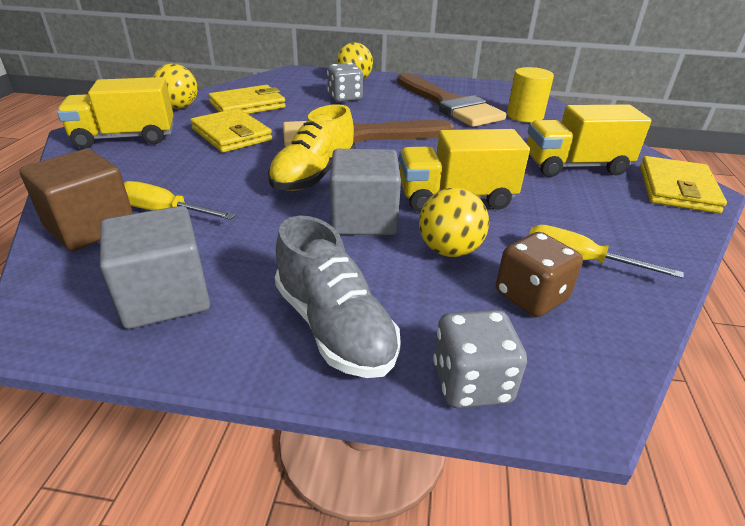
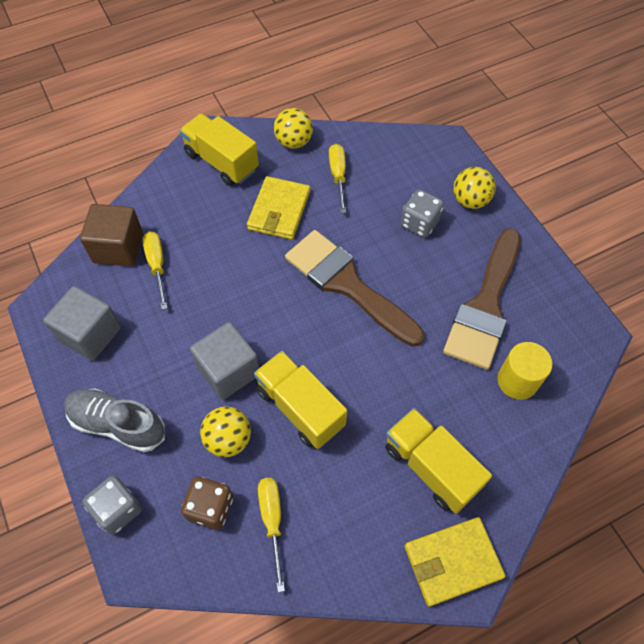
camera: 55 degrees right, 25 degrees up
(248, 105) = (338, 176): yellow wallet -> yellow screwdriver
(314, 175) = (262, 304): yellow shoe -> none
(334, 327) = (118, 424): grey shoe -> grey shoe turned 90 degrees clockwise

